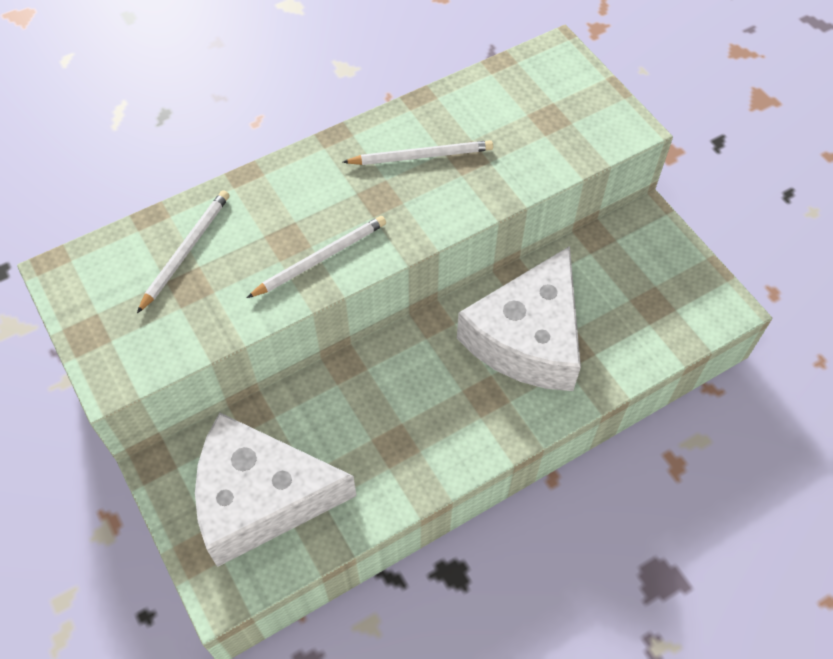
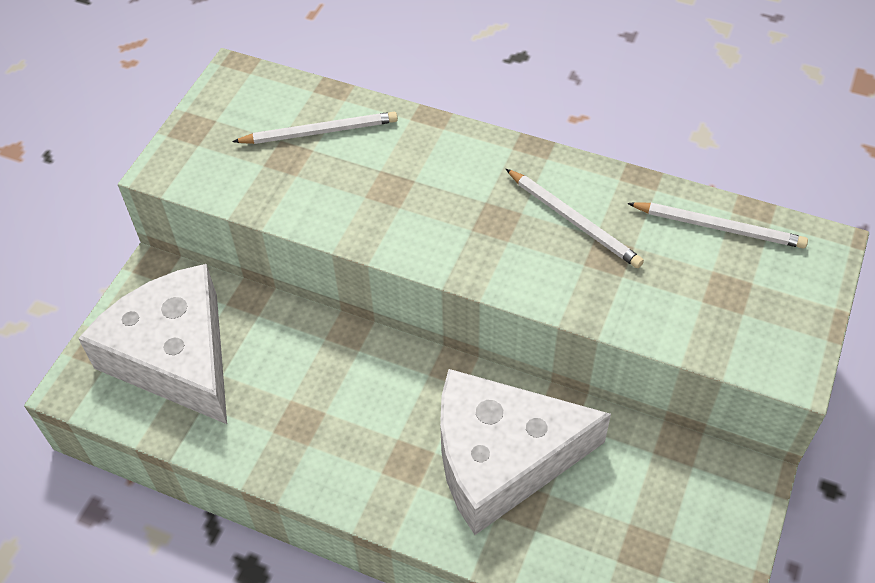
camera: 55 degrees right, 5 degrees down
(320, 258) = (391, 221): white pencil -> white pencil (718, 227)

